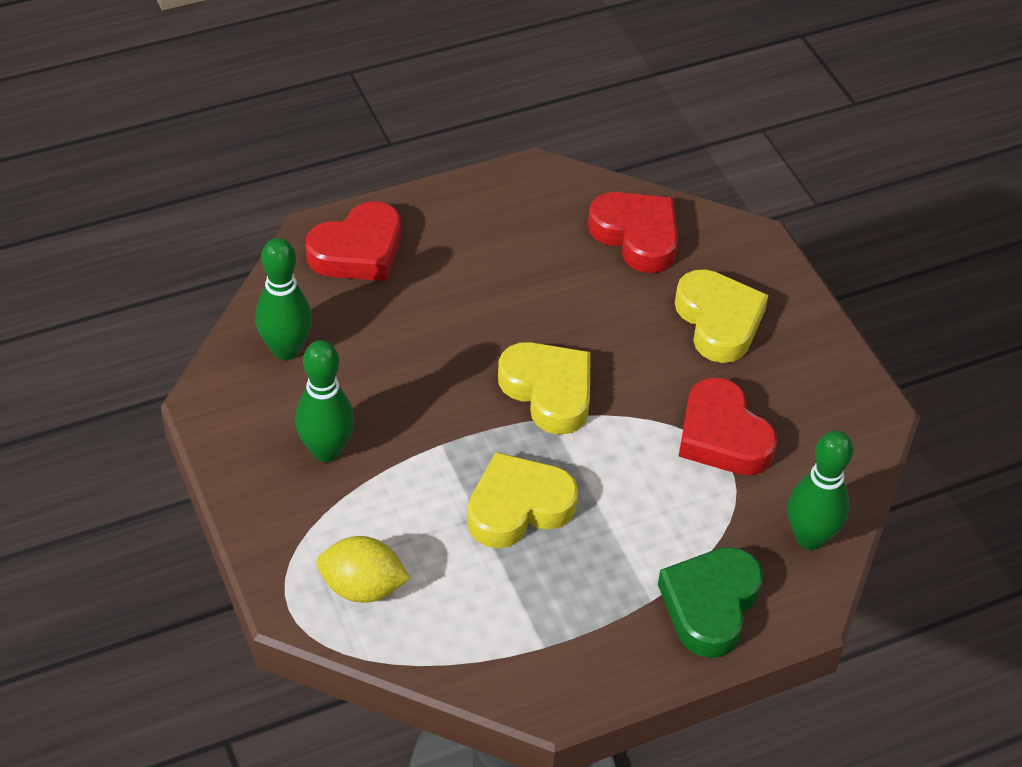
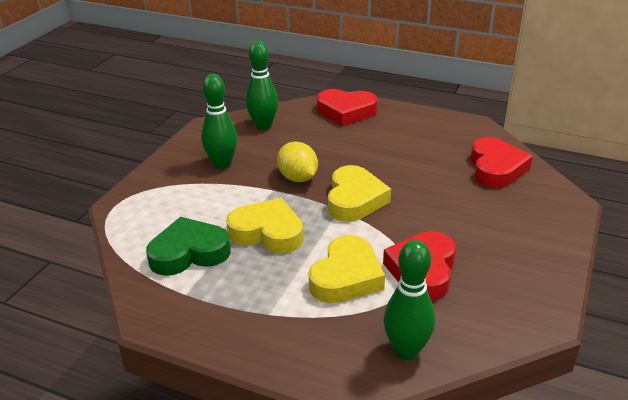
camera: 50 degrees right, 15 degrees down
(362, 587) = (153, 217): yellow lemon -> yellow lemon (298, 178)
(710, 605) = (296, 339): green heart -> green heart (189, 253)
(718, 321) = (495, 223): yellow heart -> yellow heart (346, 277)

